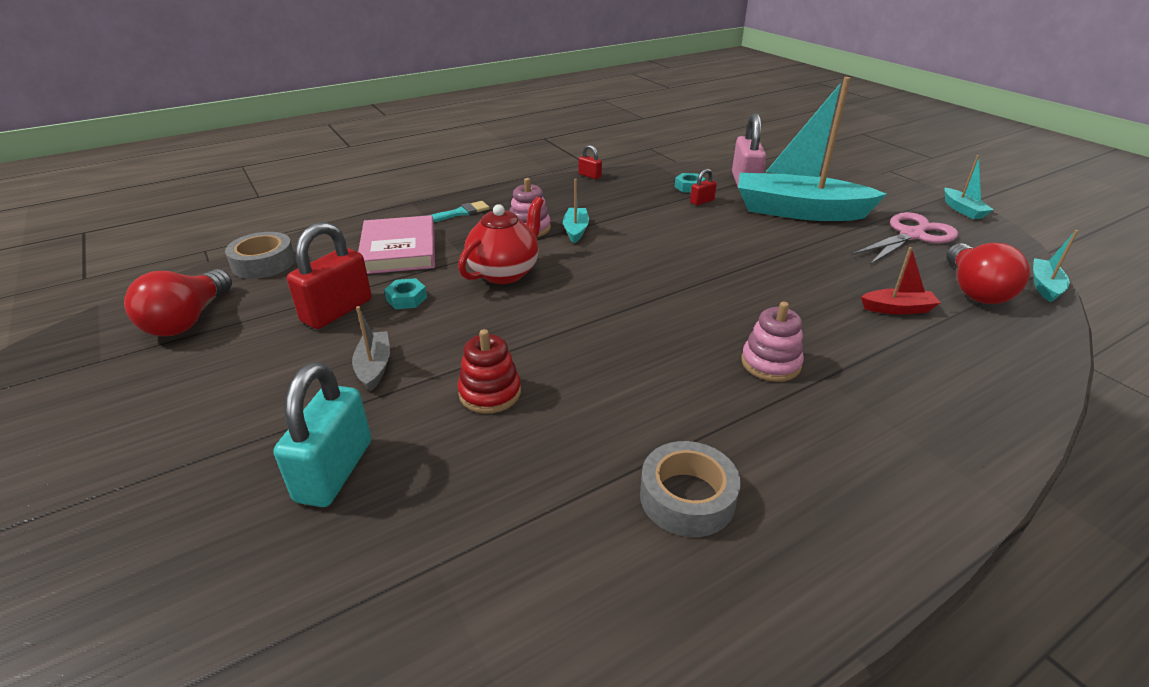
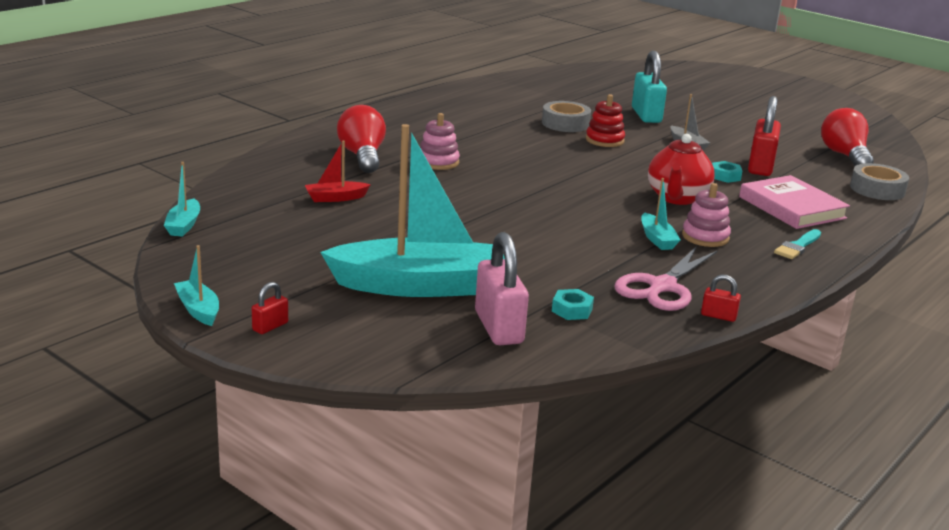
camera: 160 degrees right, 10 degrees down
(687, 497) = (473, 118): grey tape -> grey tape (565, 123)
(702, 201) = (544, 288): red padlock -> red padlock (270, 326)
(911, 235) = (289, 266): pink scissors -> pink scissors (662, 287)
(974, 290) = (257, 217): red light bulb -> red light bulb (362, 156)

